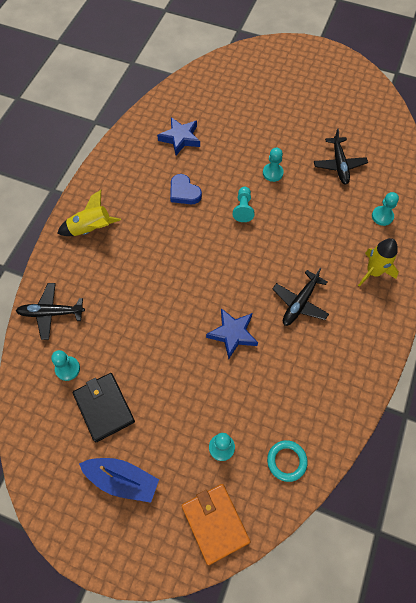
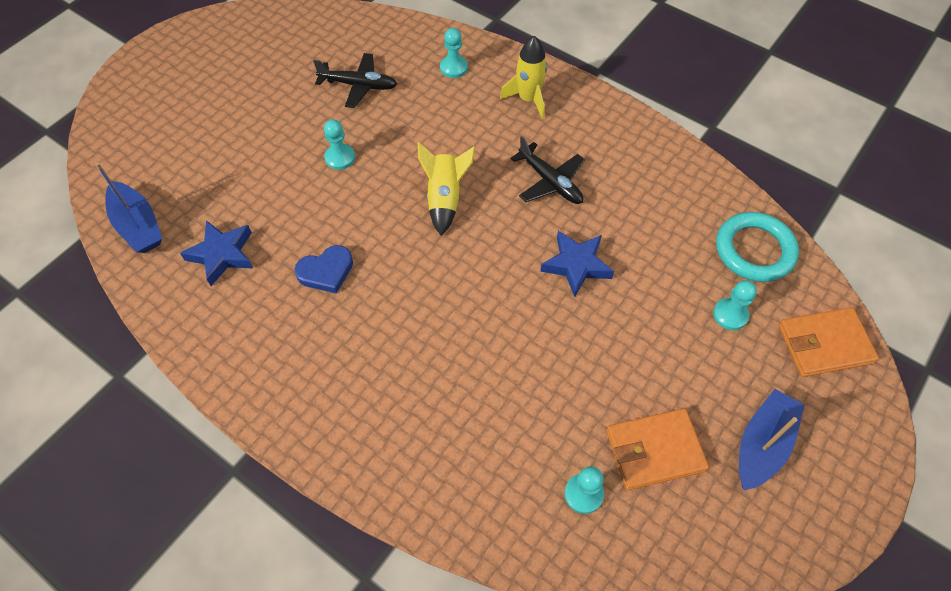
camera: 75 degrees left, 5 degrees down
(51, 313) = (480, 505): black plane -> none
(91, 229) = (342, 418): yellow rocket -> yellow rocket (445, 198)
(104, 407) = (654, 450): black wallet -> orange wallet
(187, 94) = (138, 225): none -> blue boat
(243, 208) = (385, 206): turquoise pawn -> none
(286, 461) = (754, 250): turquoise ring -> turquoise ring, size x1.62

